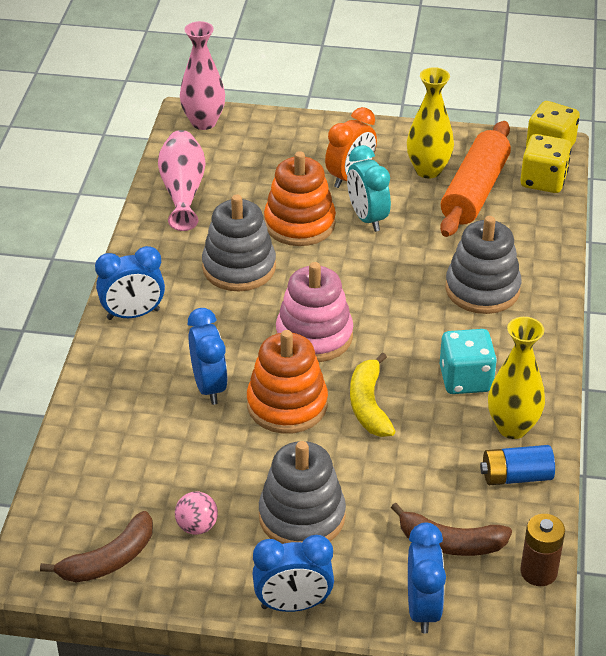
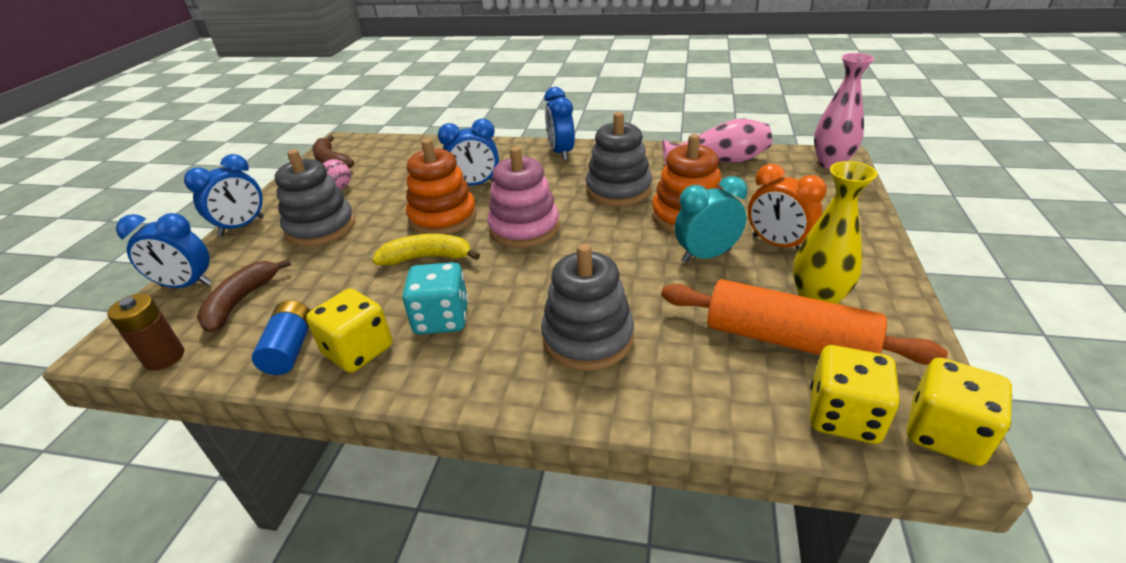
camera: 95 degrees right, 5 degrees down
(293, 605) = (242, 226): blue clock -> blue clock turned 135 degrees counterclockwise
(512, 427) = (358, 350): yellow vase -> yellow dice

